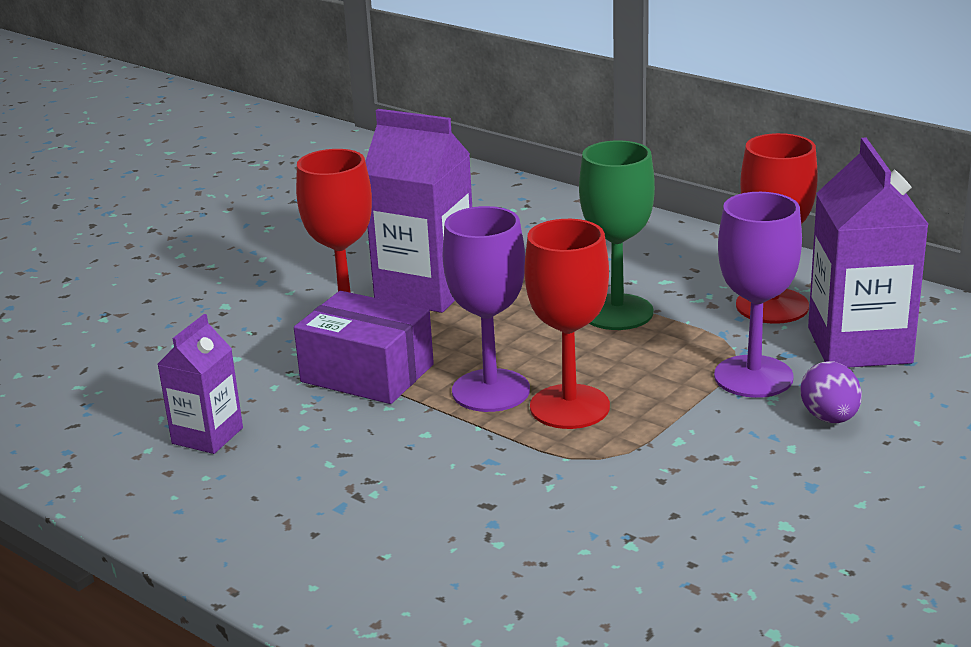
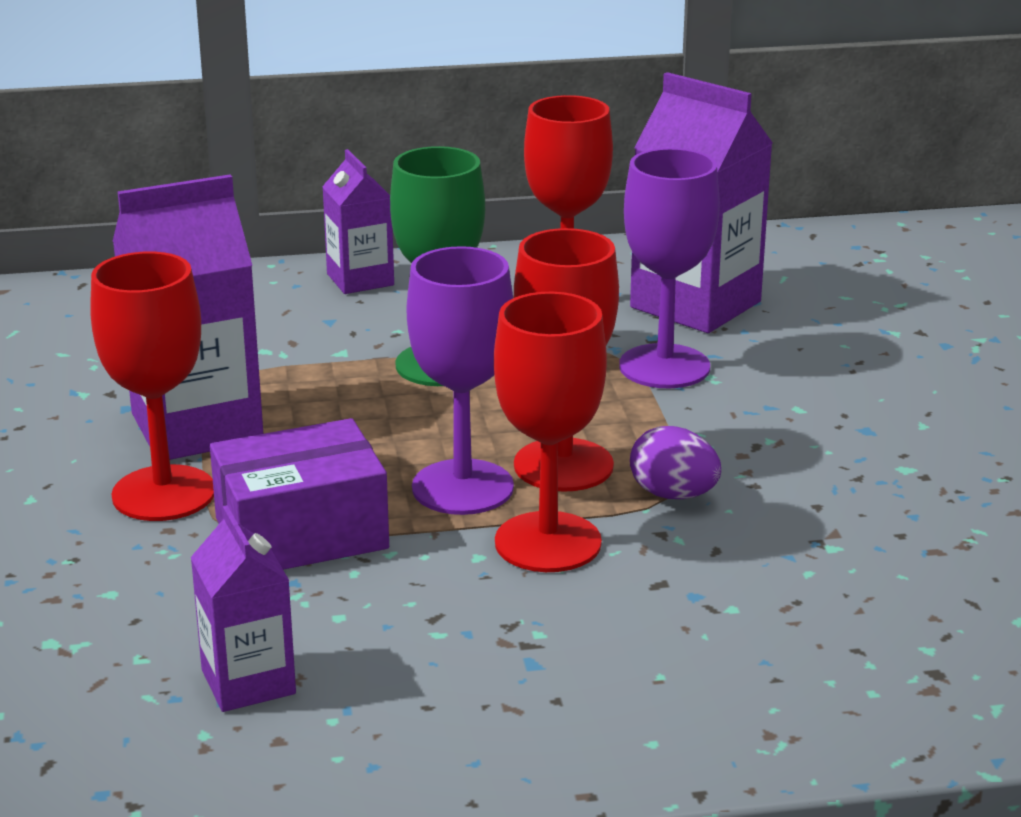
camera: 50 degrees left, 0 degrees up
(474, 446) = (548, 542): none -> red goblet
(670, 240) = (360, 279): none -> purple carton
(829, 418) = (782, 372): purple egg -> purple egg (673, 495)

